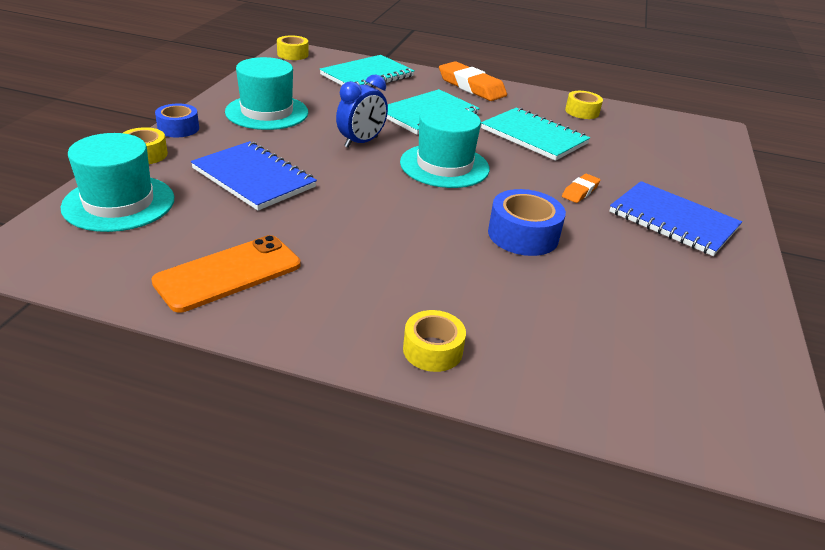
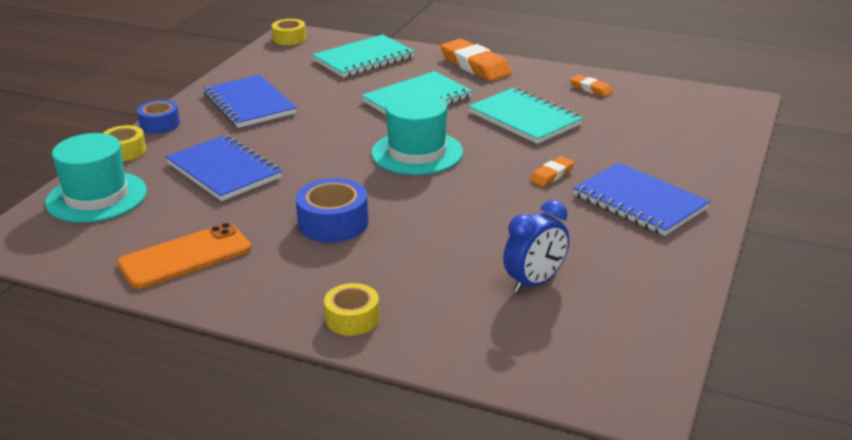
camera: 10 degrees right, 5 degrees down
(267, 112) = (249, 104): turquoise hat -> blue notebook
(361, 142) = (338, 132): blue clock -> blue clock (535, 283)
(523, 235) = (474, 219): blue tape -> blue tape (333, 223)
(582, 112) = (590, 89): yellow tape -> orange eraser

